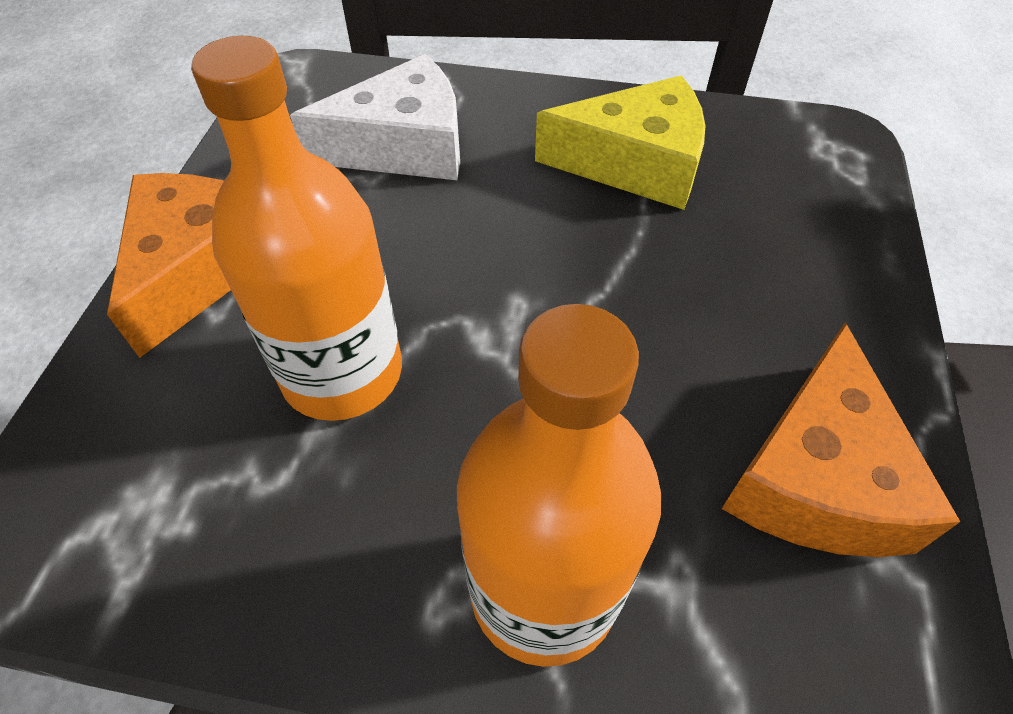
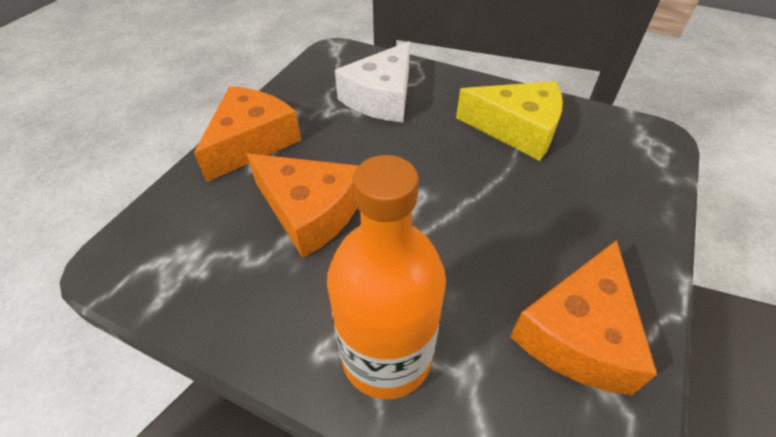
camera: 15 degrees right, 5 degrees down
(342, 372) = (310, 211): orange bottle -> orange cheese
(403, 146) = (381, 97): white cheese -> white cheese turned 120 degrees clockwise

